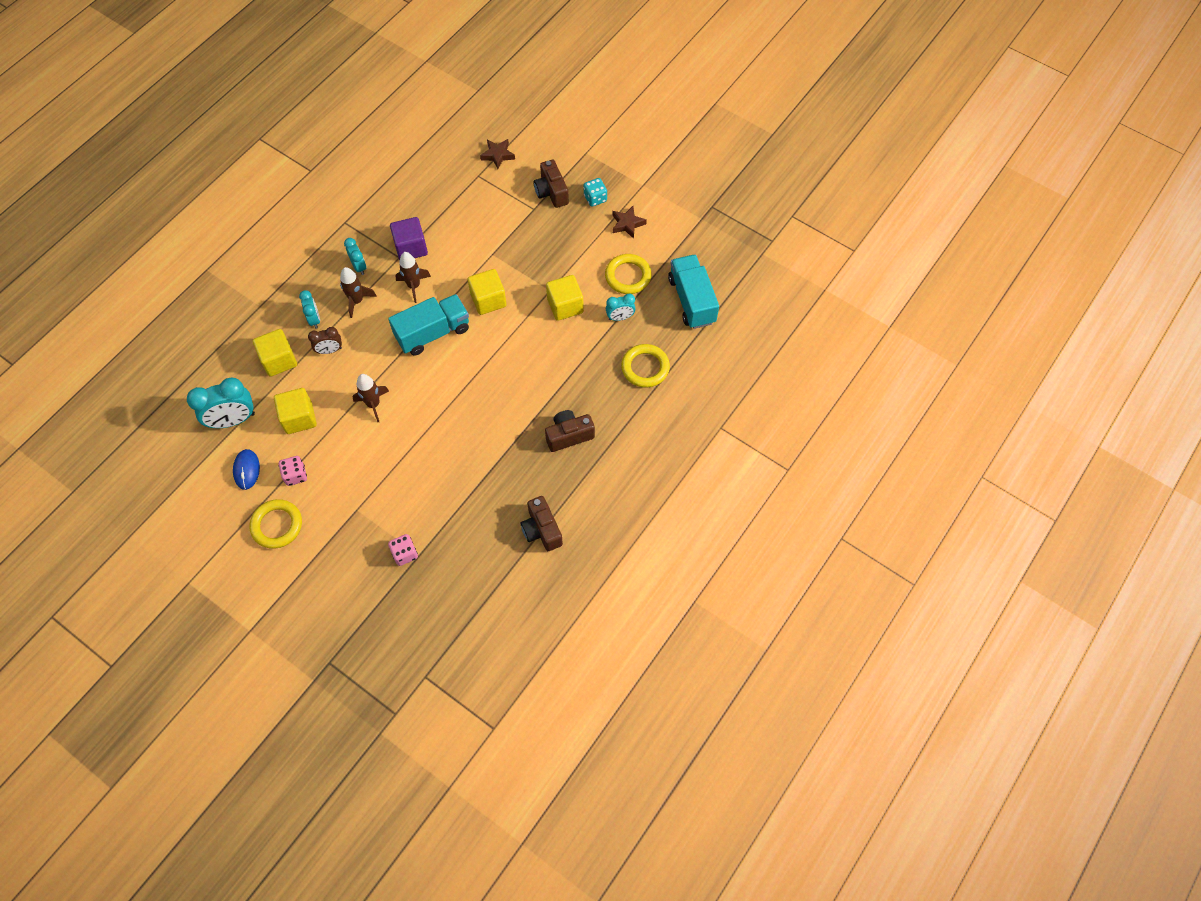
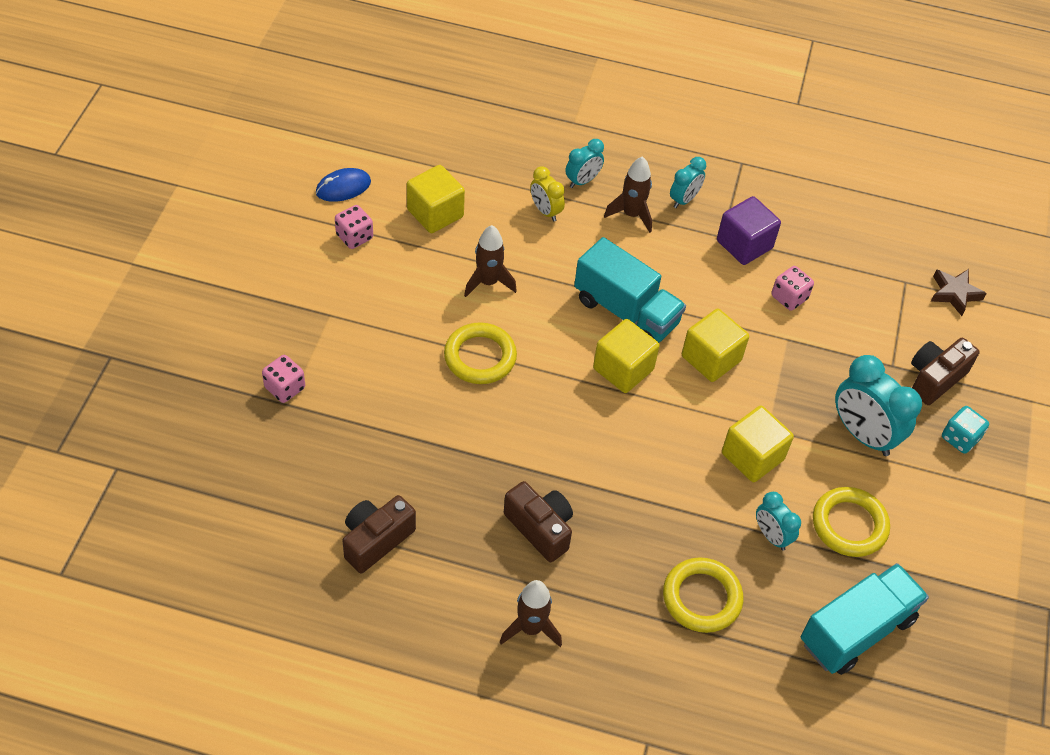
camera: 65 degrees right, 10 degrees down
(233, 420) = (405, 152): turquoise clock -> turquoise clock (863, 435)
(277, 525) = (279, 242): yellow ring -> yellow ring (480, 357)
(279, 360) = (507, 166): yellow cube -> yellow cube (623, 369)
(330, 350) = (545, 211): brown clock -> yellow clock
(414, 286) = (687, 267): brown rocket -> brown rocket (531, 628)
(462, 240) = (789, 297): none -> pink dice
(627, 224) = (941, 496): brown star -> none

